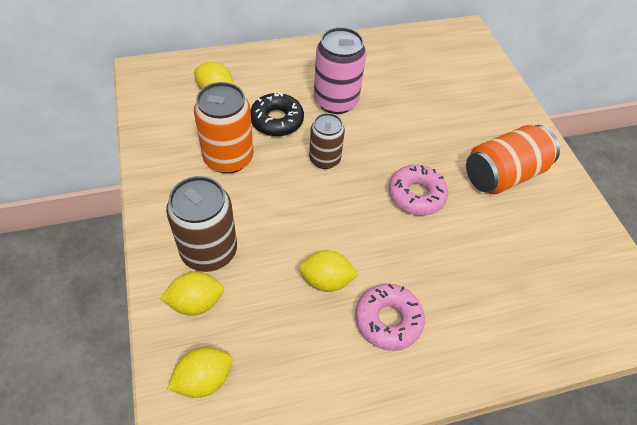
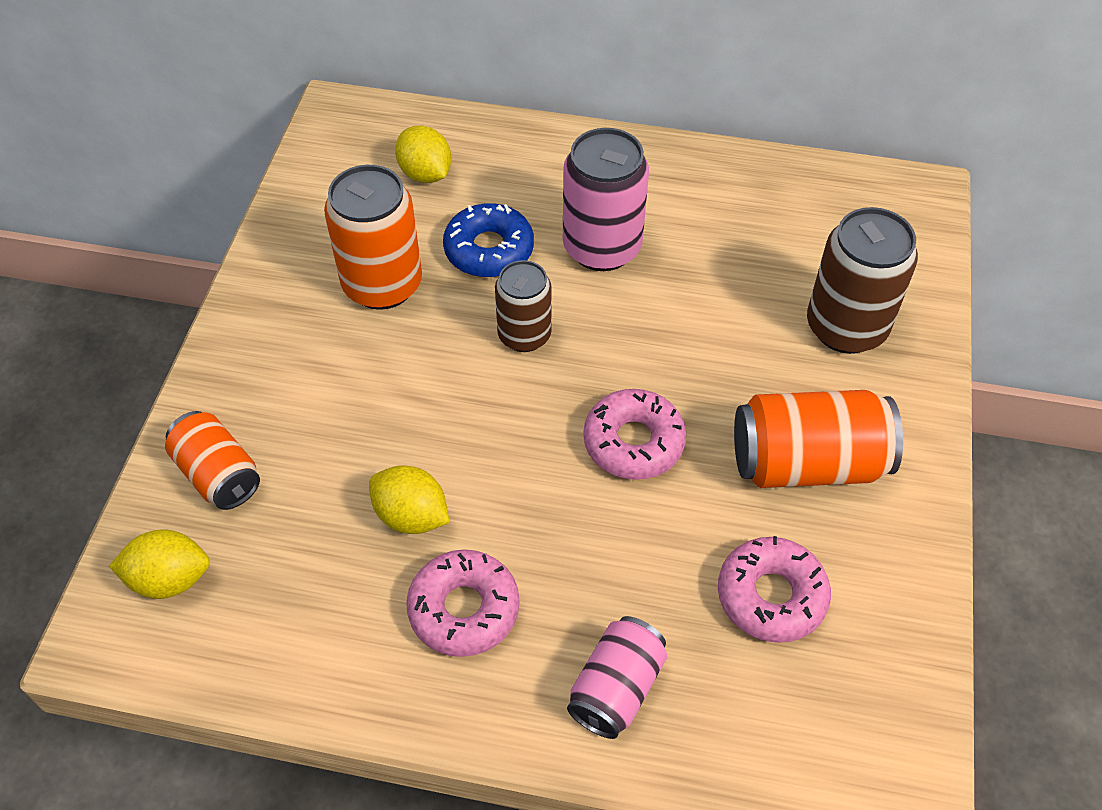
camera: 30 degrees right, 0 degrees up
(196, 302) = (218, 474): yellow lemon -> orange can
(209, 251) = (276, 411): brown can -> brown can (846, 327)
(277, 120) = (489, 250): black donut -> blue donut
(492, 327) = (616, 688): none -> pink can
(531, 247) = (771, 596): none -> pink donut

